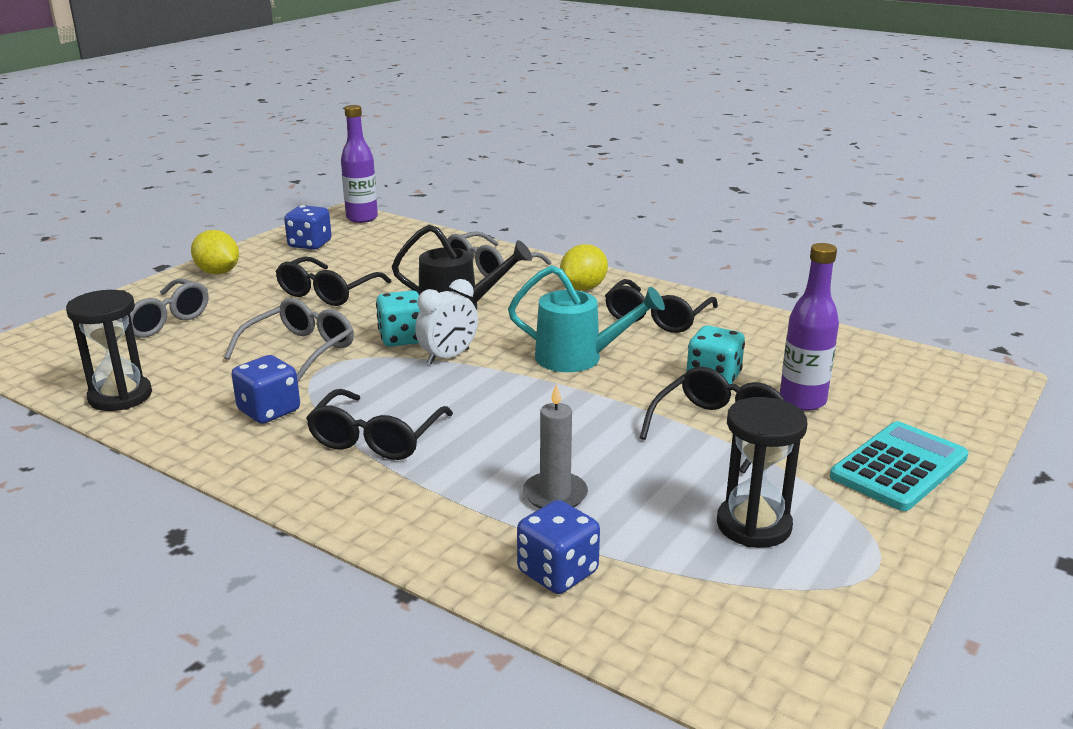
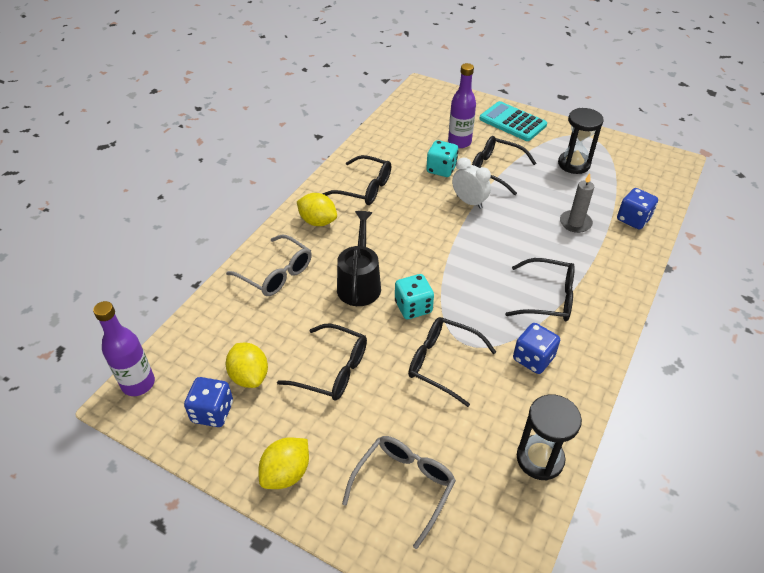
camera: 95 degrees left, 20 degrees up
(300, 350) = (442, 363): grey glasses -> black glasses
(344, 257) = (249, 376): none -> yellow lemon
(448, 357) = (437, 279): white clock -> white clock (469, 202)
(579, 358) = (427, 220): turquoise watering can -> none

